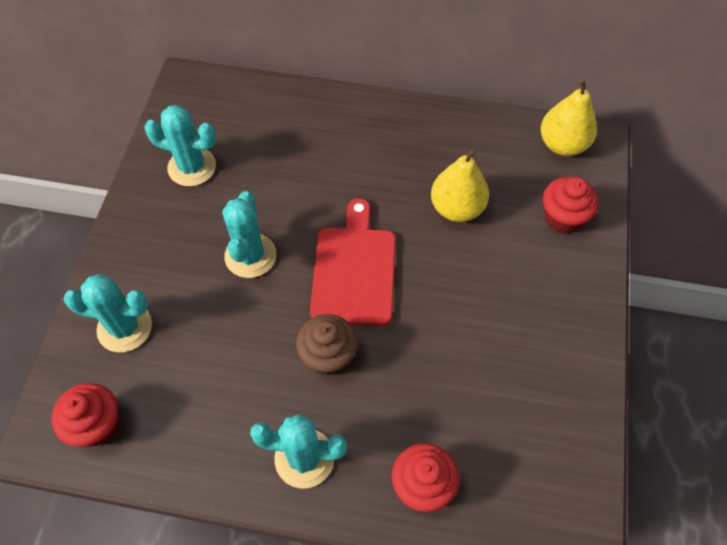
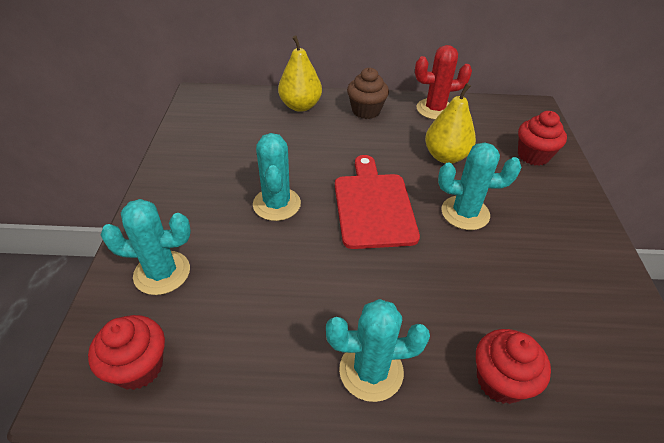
camera: 10 degrees left, 15 degrees down
(192, 167) = (212, 147): turquoise cactus -> turquoise cactus (465, 213)
(328, 356) = (369, 275): brown cupcake -> brown cupcake (366, 111)
(467, 132) = (435, 109): none -> red cactus
(562, 144) = (511, 111): yellow pear -> yellow pear (300, 106)

